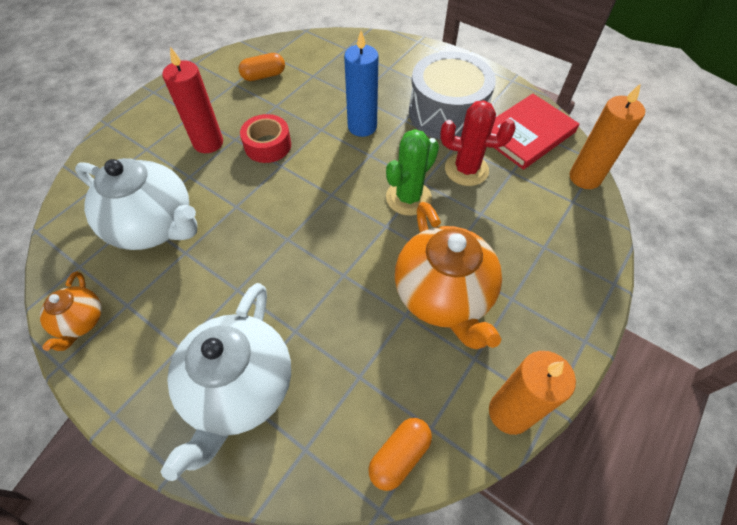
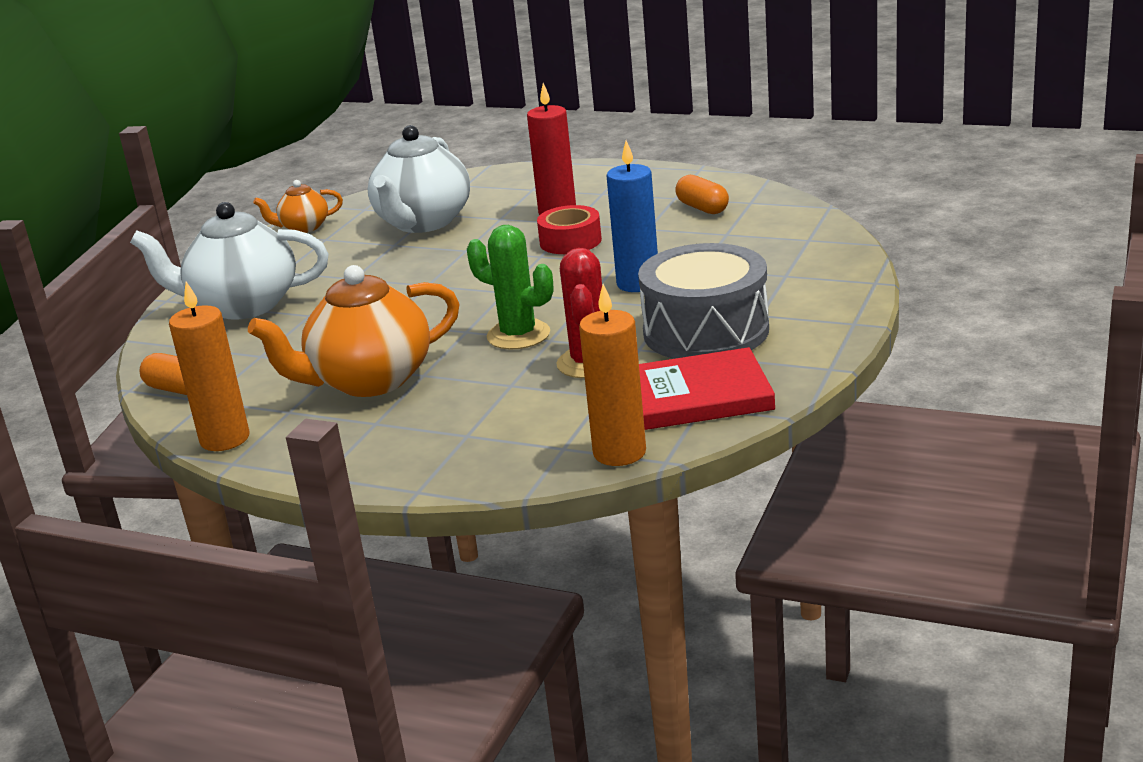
camera: 80 degrees right, 30 degrees down
(526, 134) = (696, 396): red book -> red book turned 45 degrees counterclockwise

